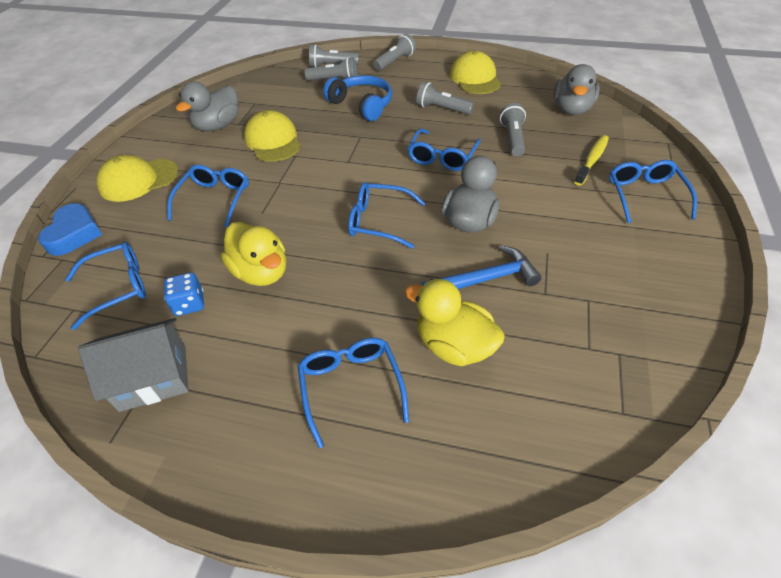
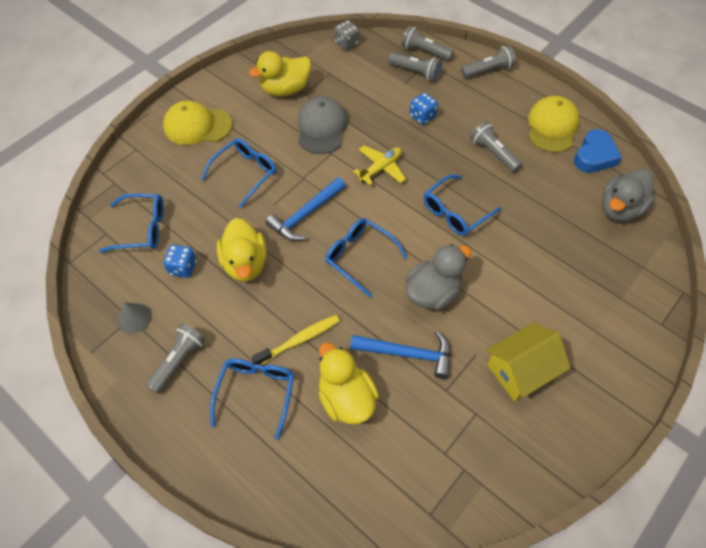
camera: 25 degrees right, 10 degrees up
(74, 234) = (131, 162): blue heart -> blue heart (594, 156)
(153, 378) = (134, 318): grey house -> grey cone
(218, 126) = (285, 89): grey duck -> yellow duck
(257, 80) = (346, 43): none -> grey dice
(273, 141) = (322, 128): yellow cap -> grey cap
(300, 209) = (305, 215): none -> blue hammer
(350, 150) = (380, 168): none -> yellow plane
(362, 105) = (422, 116): blue headphones -> blue dice
(512, 138) = (535, 219): grey flashlight -> grey flashlight (179, 361)
(592, 160) = (591, 278): yellow toothbrush -> yellow toothbrush (299, 340)
(596, 248) = (520, 370): none -> yellow house
(644, 195) = (608, 339): blue glasses -> none

